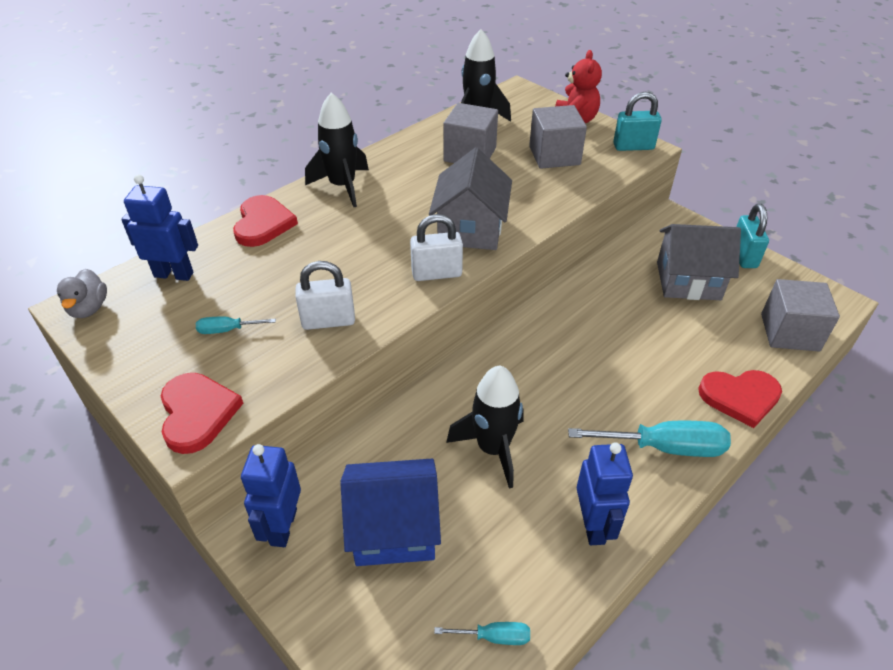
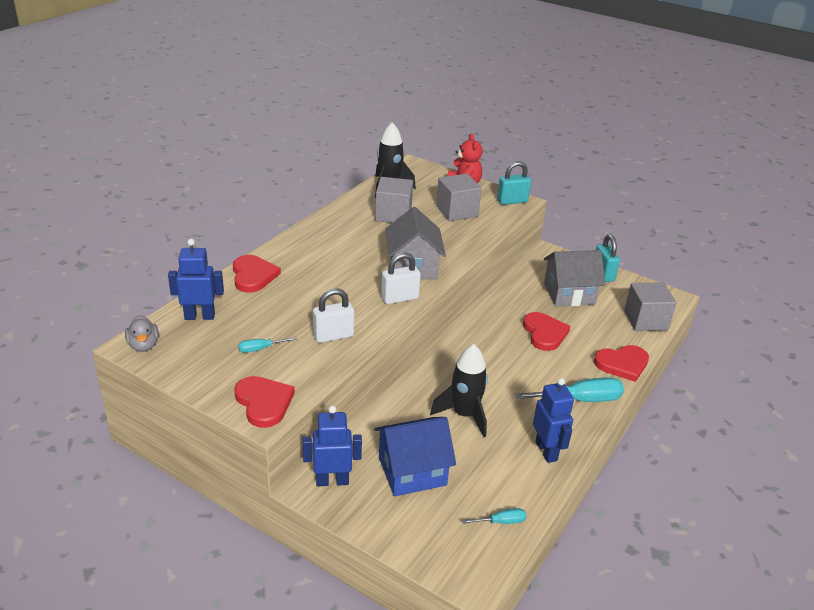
camera: 15 degrees left, 10 degrees down
(283, 527) = (332, 481): blue robot -> blue robot turned 90 degrees clockwise
(342, 186) = (304, 244): black rocket -> none
(639, 336) = (544, 333): none -> red heart

